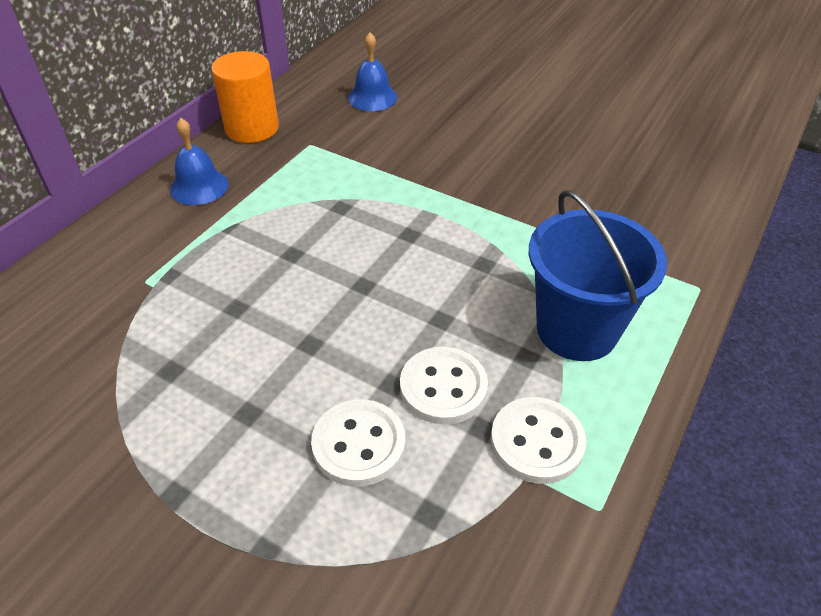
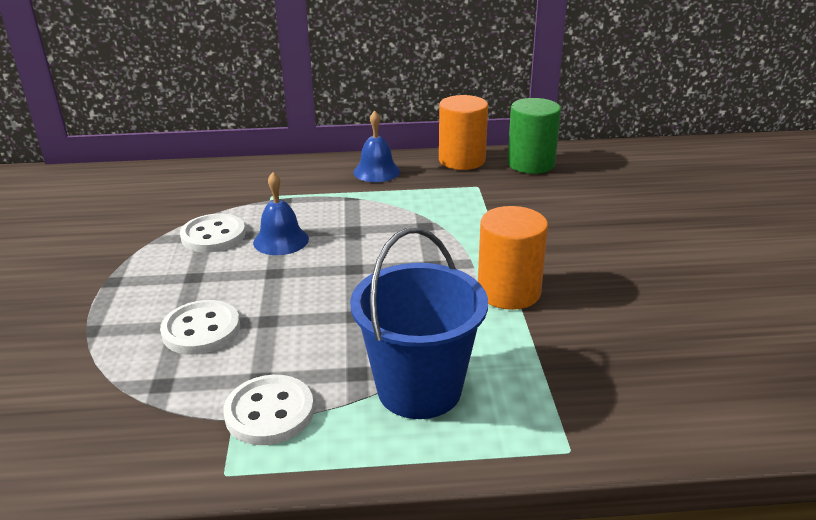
camera: 55 degrees right, 15 degrees down
(311, 98) = (531, 164): none -> green cylinder
(372, 97) = (573, 184): blue bell -> blue bell (281, 240)
(443, 387) = (286, 344): white button -> white button (213, 236)
(491, 215) = (509, 292): none -> orange cylinder

